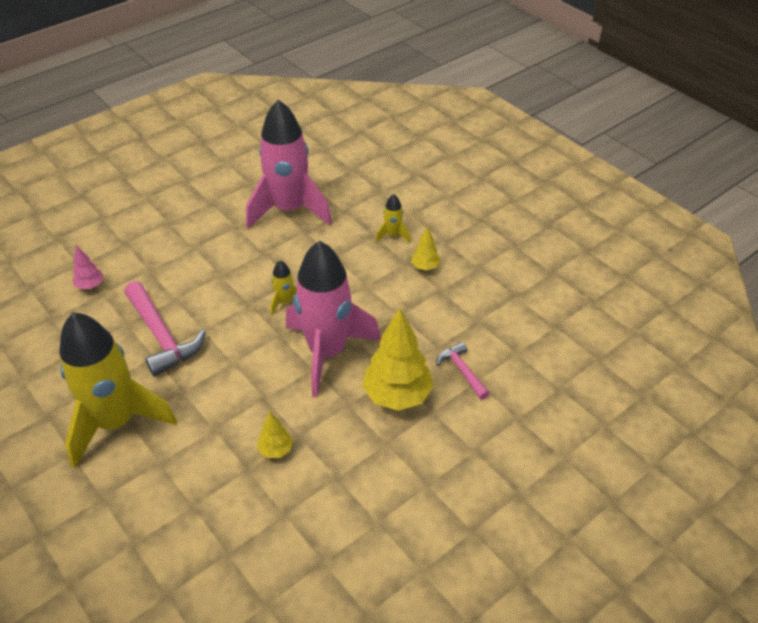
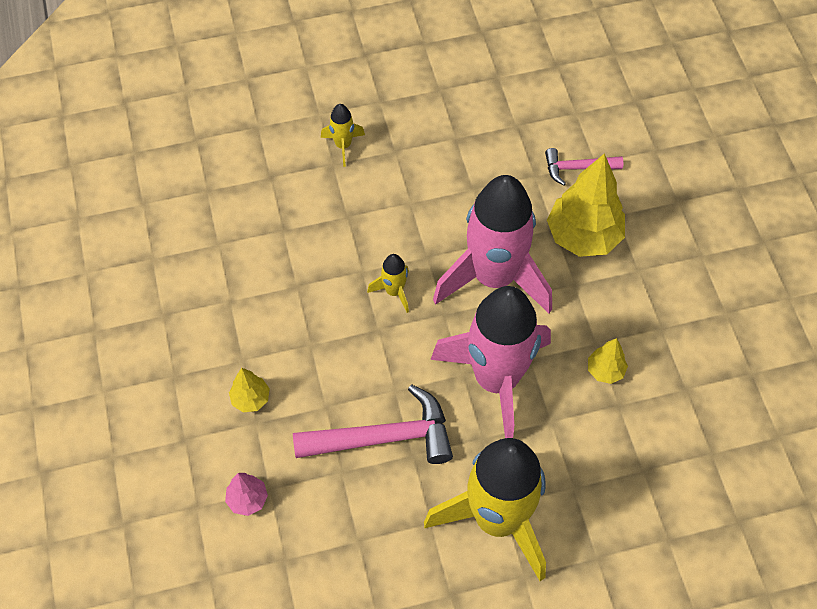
camera: 65 degrees left, 15 degrees up
(289, 210) = (233, 232): pink rocket -> pink rocket (496, 380)
(425, 267) = (412, 136): yellow tree -> yellow tree (250, 399)

